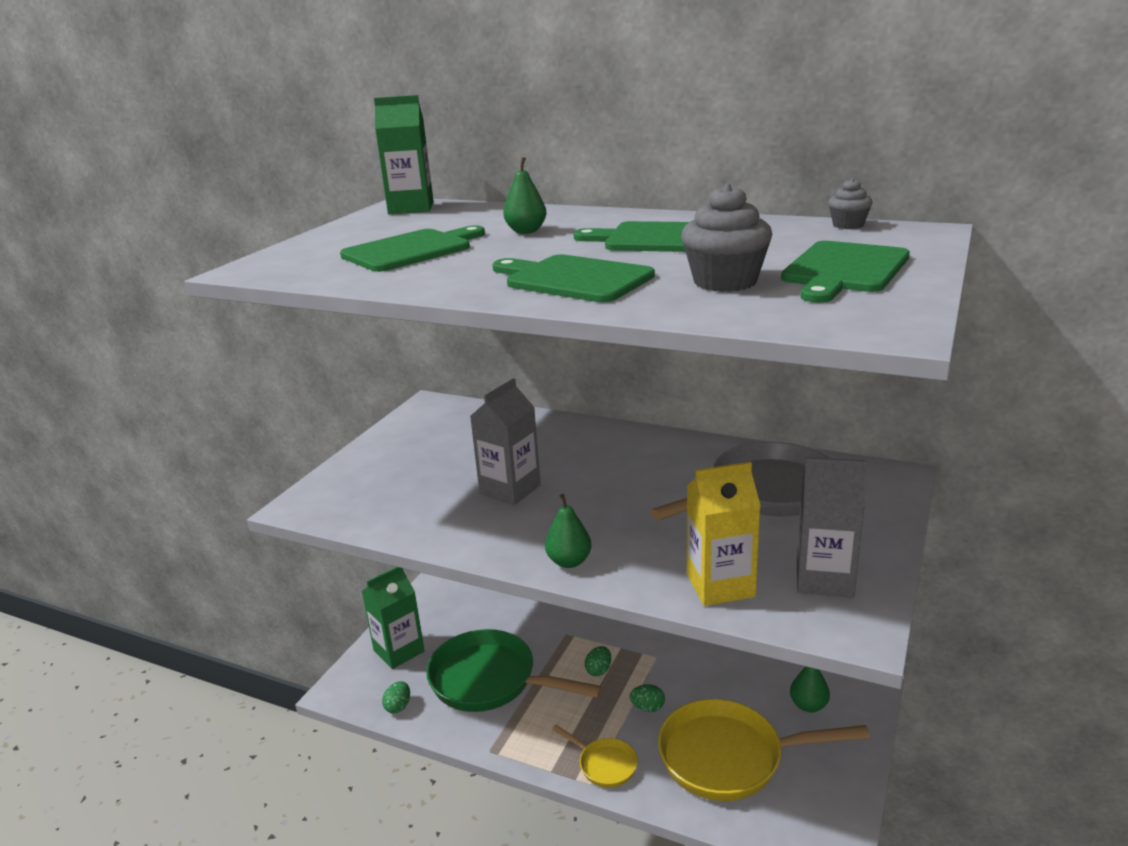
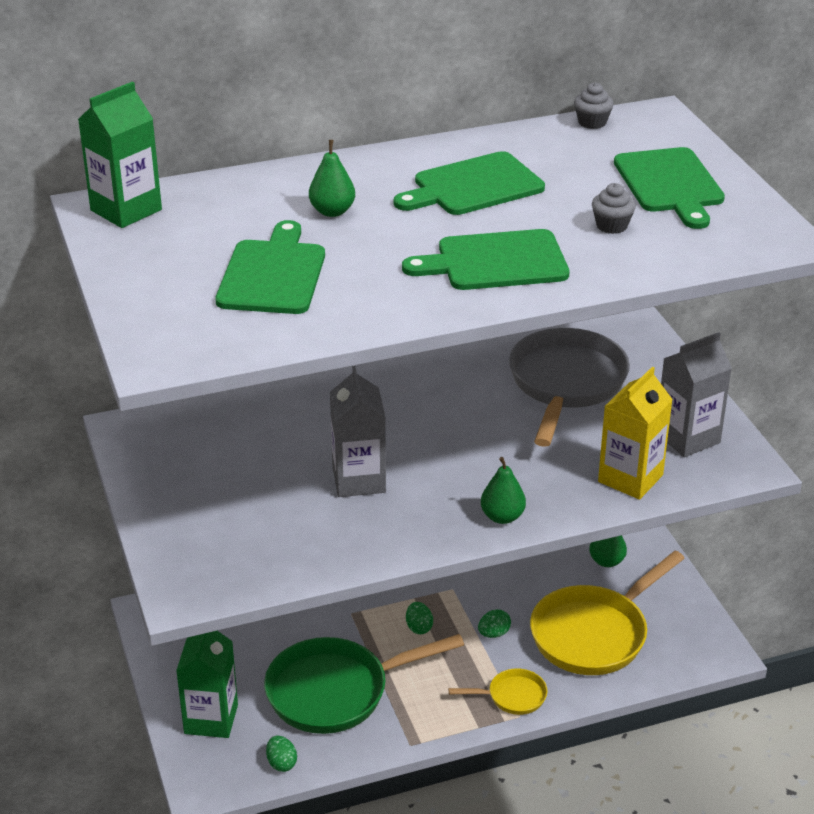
camera: 45 degrees left, 10 degrees up
(725, 282) = (611, 226): grey cupcake -> grey cupcake, size x0.56

